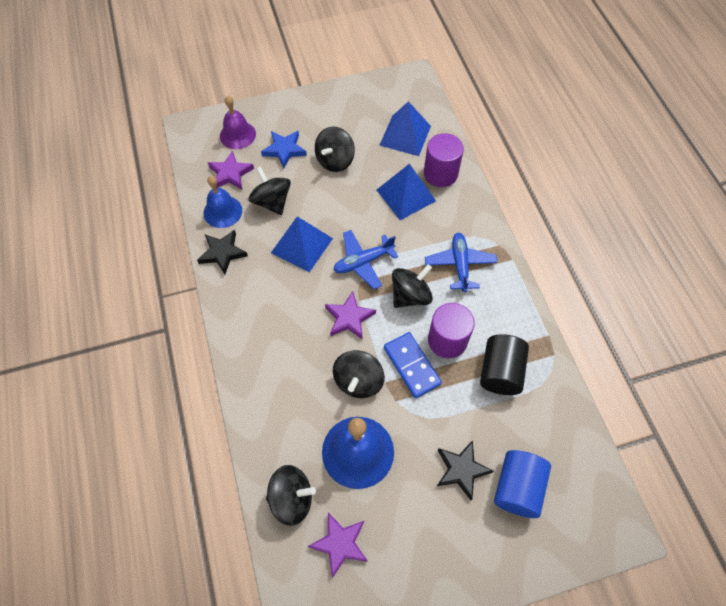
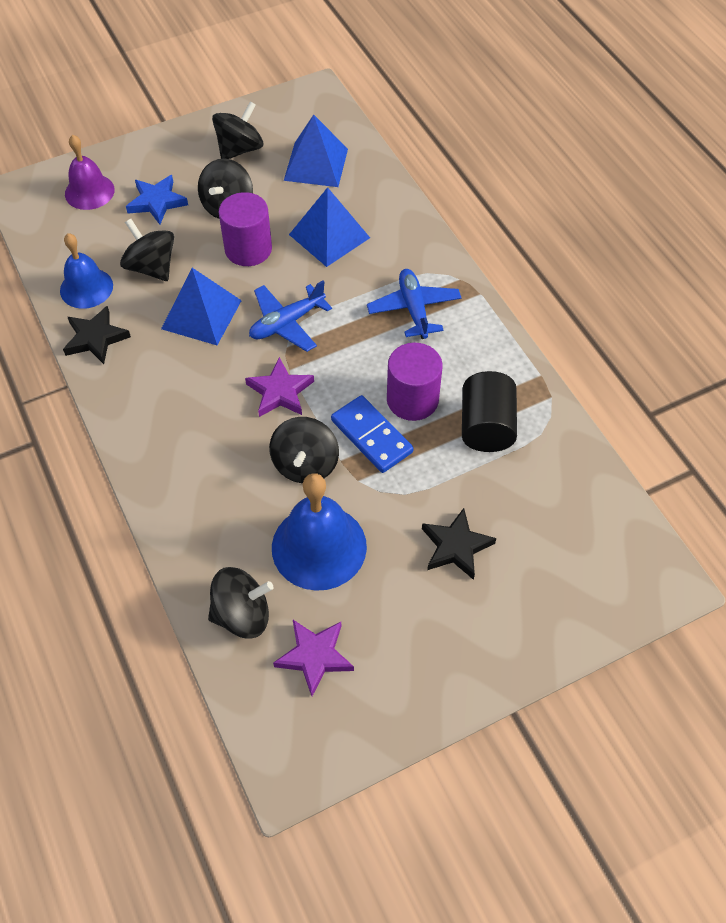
camera: 10 degrees left, 5 degrees down
(230, 173) = (88, 240): purple star -> none
(410, 296) = (355, 354): black spinning top -> black spinning top (240, 149)
(440, 173) = (370, 204): purple cylinder -> purple cylinder (248, 249)
(517, 488) = (529, 555): blue cylinder -> none

